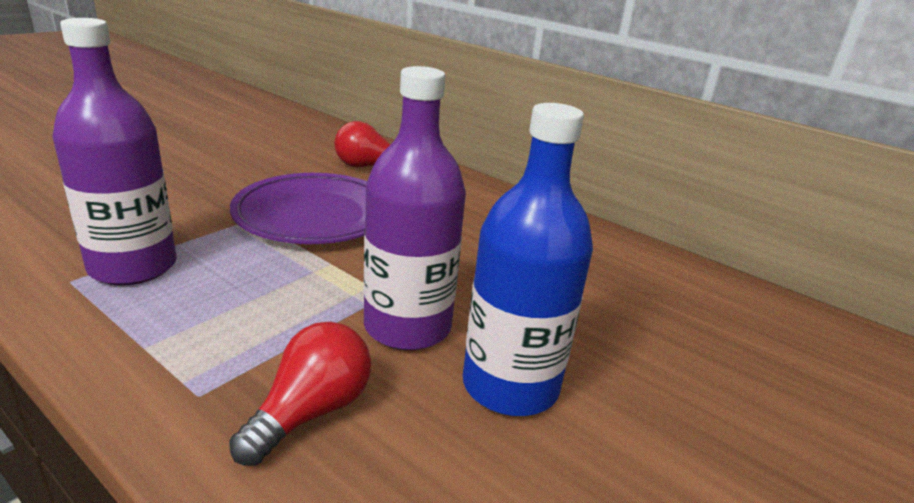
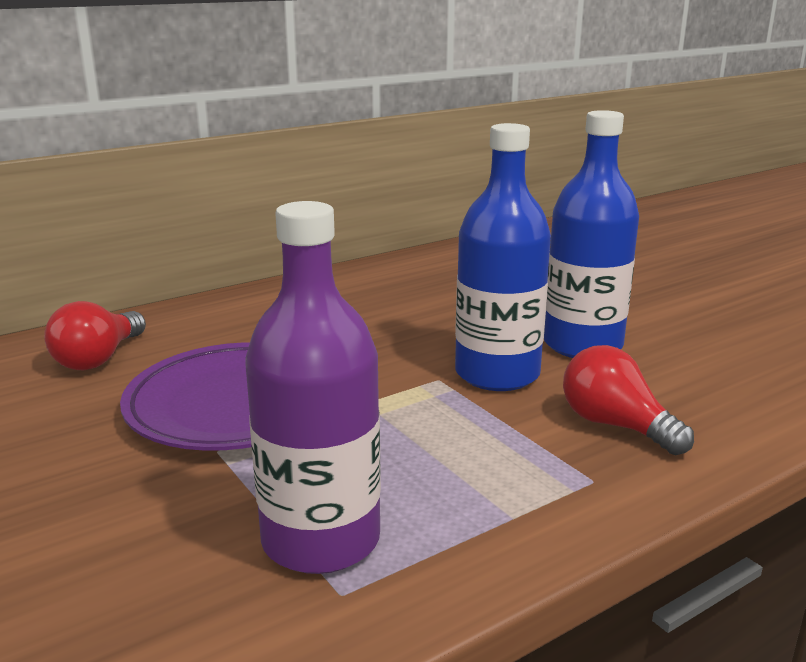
camera: 70 degrees left, 5 degrees down
(407, 326) = (497, 374): purple bottle -> blue bottle

